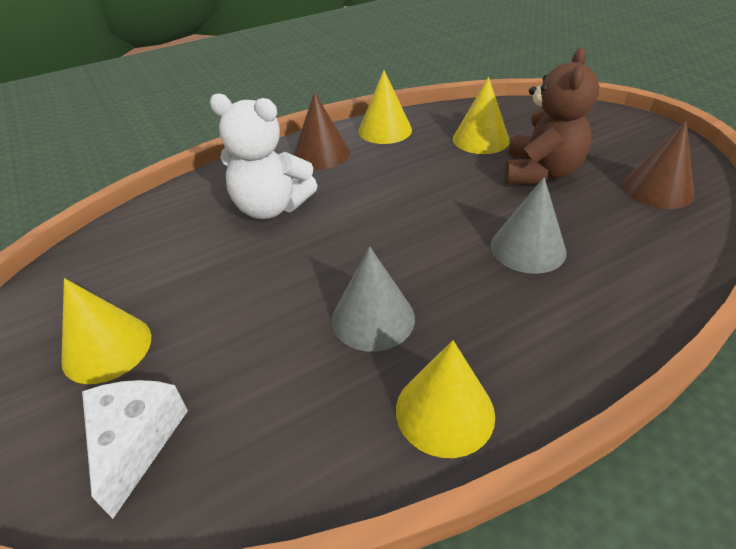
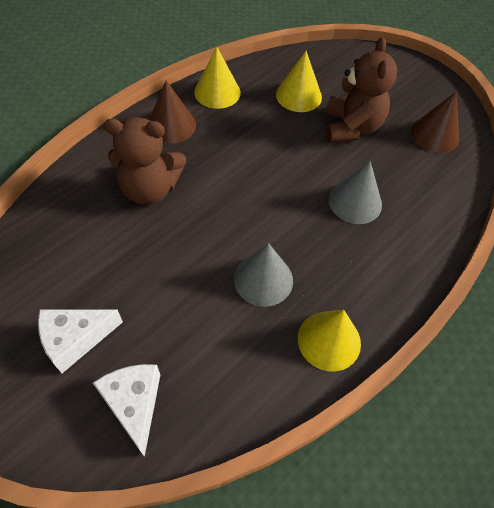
camera: 20 degrees left, 15 degrees up
(107, 348) = (75, 339): yellow cone -> white cheese
(271, 207) = (150, 189): white teddy bear -> brown teddy bear

